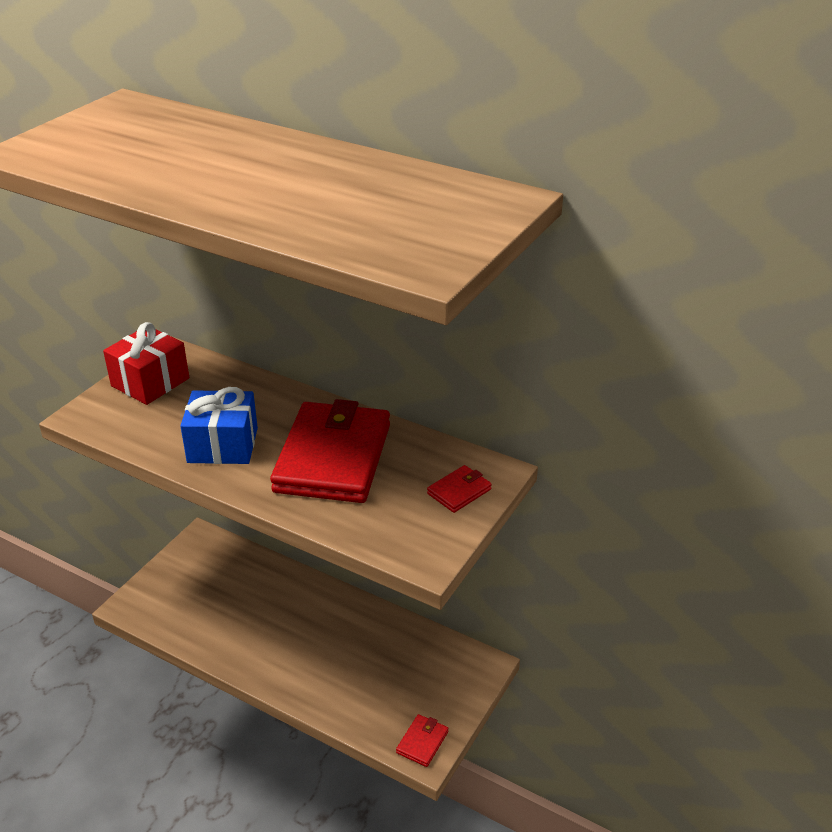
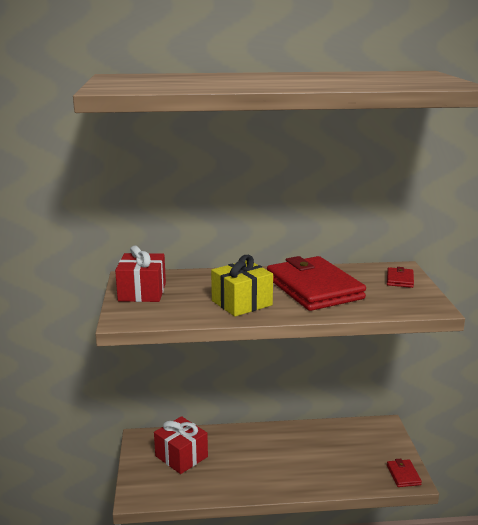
camera: 35 degrees left, 15 degrees down
(215, 582) = (181, 456): none -> red gift
(223, 445) = (241, 303): blue gift -> yellow gift

